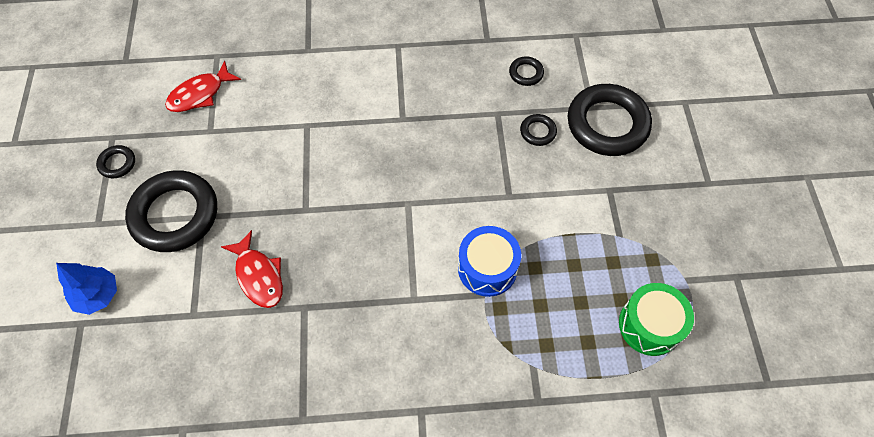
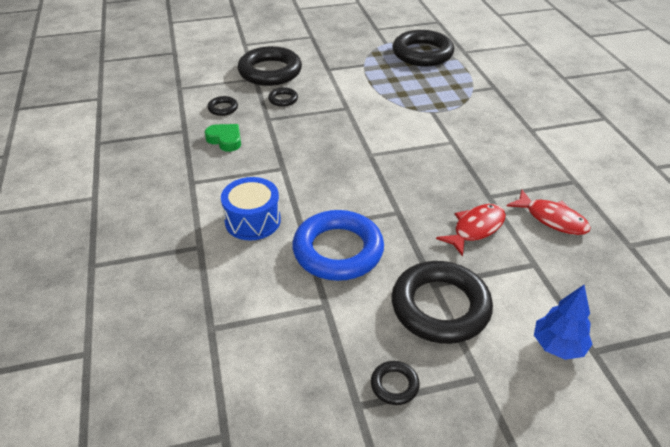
camera: 100 degrees left, 20 degrees down
(200, 94) = (274, 329): red fish -> red fish (552, 219)
(269, 149) = (338, 250): none -> blue ring
(463, 73) = (225, 140): none -> green heart
(487, 268) = (411, 112): blue drum -> blue drum (252, 221)
(649, 325) = (422, 53): green drum -> black ring

